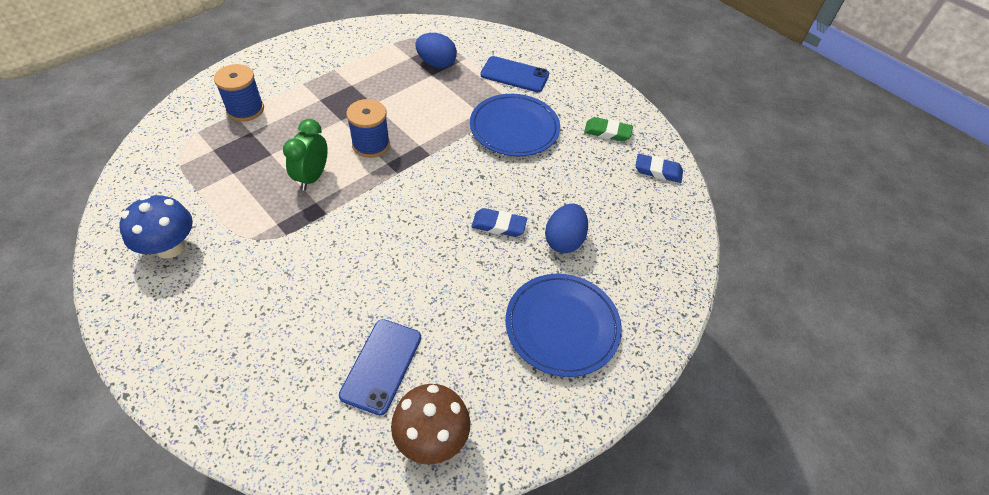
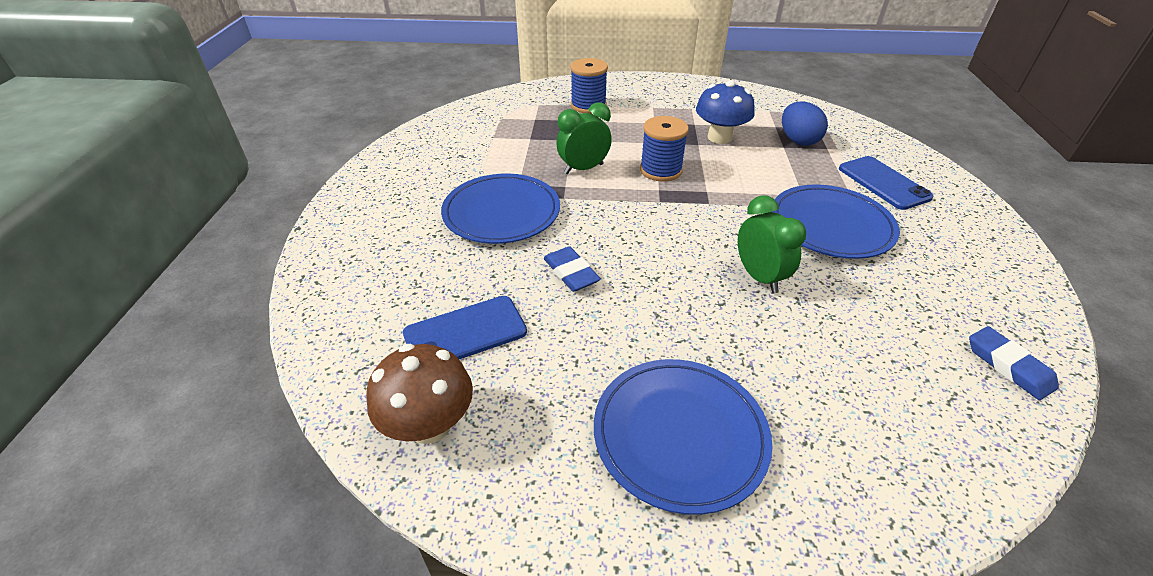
camera: 50 degrees right, 10 degrees down
(170, 247) = (434, 160): blue mushroom -> blue mushroom (719, 137)
(293, 257) = (501, 212): none -> blue plate
(499, 225) = (714, 296): blue eraser -> blue eraser (571, 273)
(510, 194) = (759, 277): none -> green clock
(564, 240) = (779, 355): blue egg -> none
(607, 132) = (963, 287): green eraser -> none

